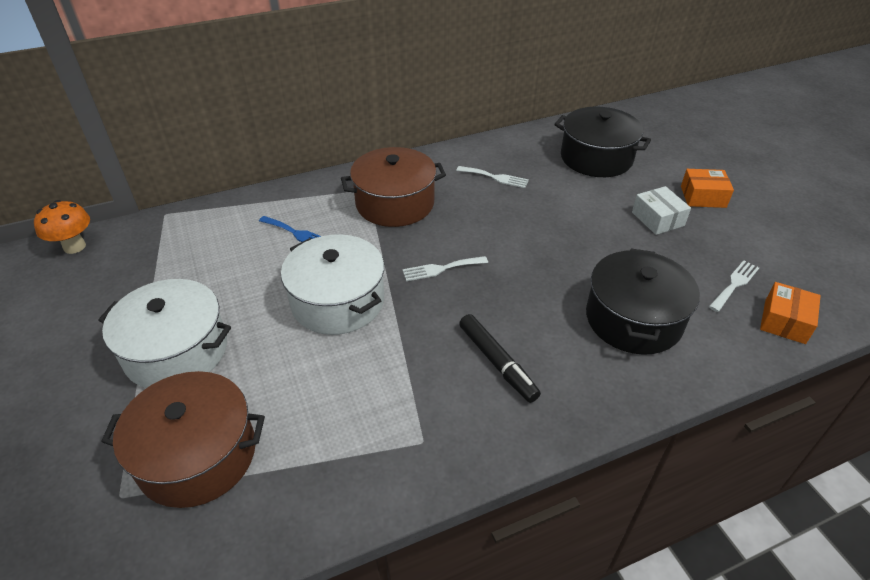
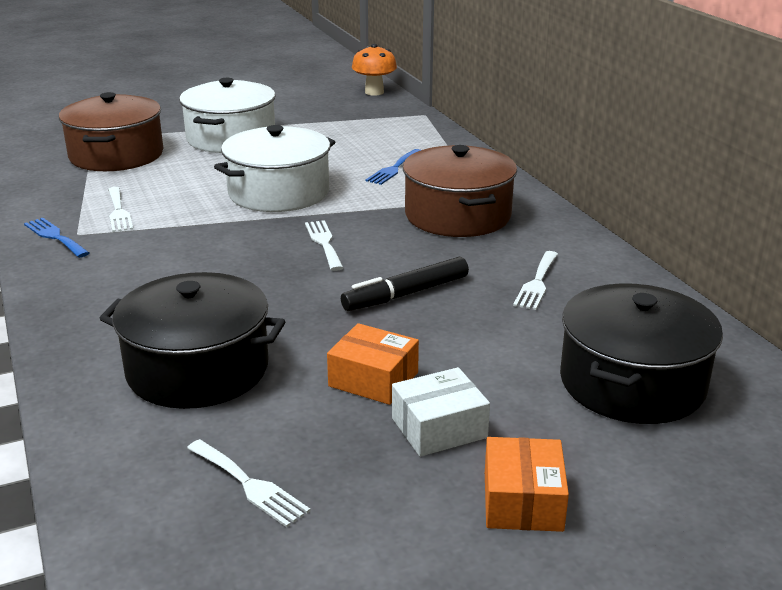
camera: 90 degrees right, 15 degrees down
(370, 418) = (118, 212): none -> white fork
(428, 461) = (55, 236): none -> blue fork
(497, 362) = (159, 271): black marker -> black marker (406, 294)
(784, 321) = (144, 524): orange box -> orange box (373, 379)

